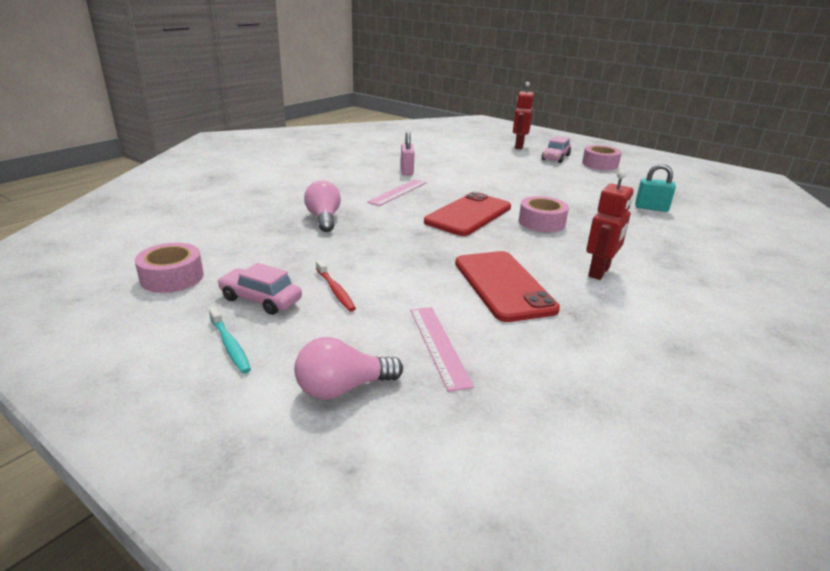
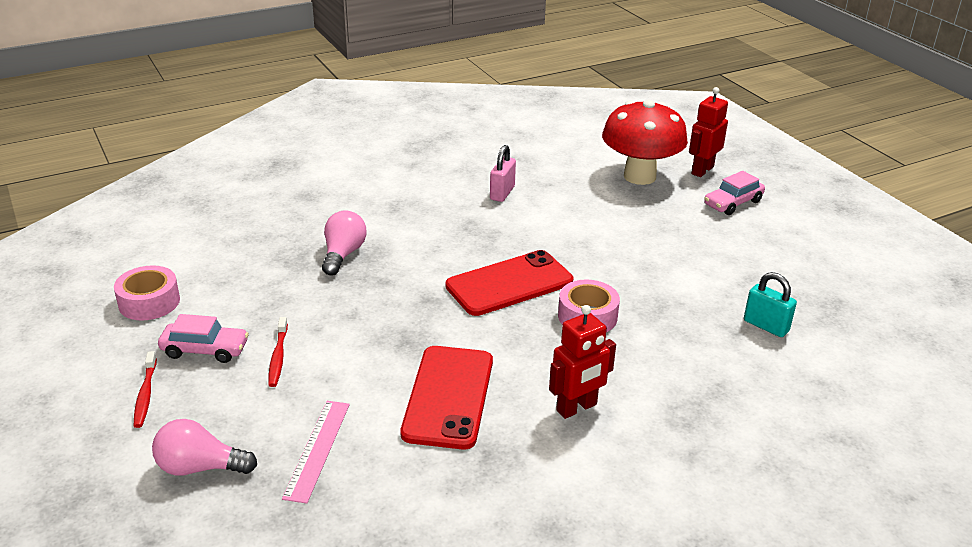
camera: 25 degrees right, 5 degrees up
(230, 345) = (145, 394): turquoise toothbrush -> red toothbrush
(261, 299) = (205, 350): pink car -> pink car turned 135 degrees clockwise
(398, 192) = (459, 228): pink ruler -> none
(486, 153) = (639, 176): none -> red mushroom
(600, 164) = (787, 228): pink tape -> none

